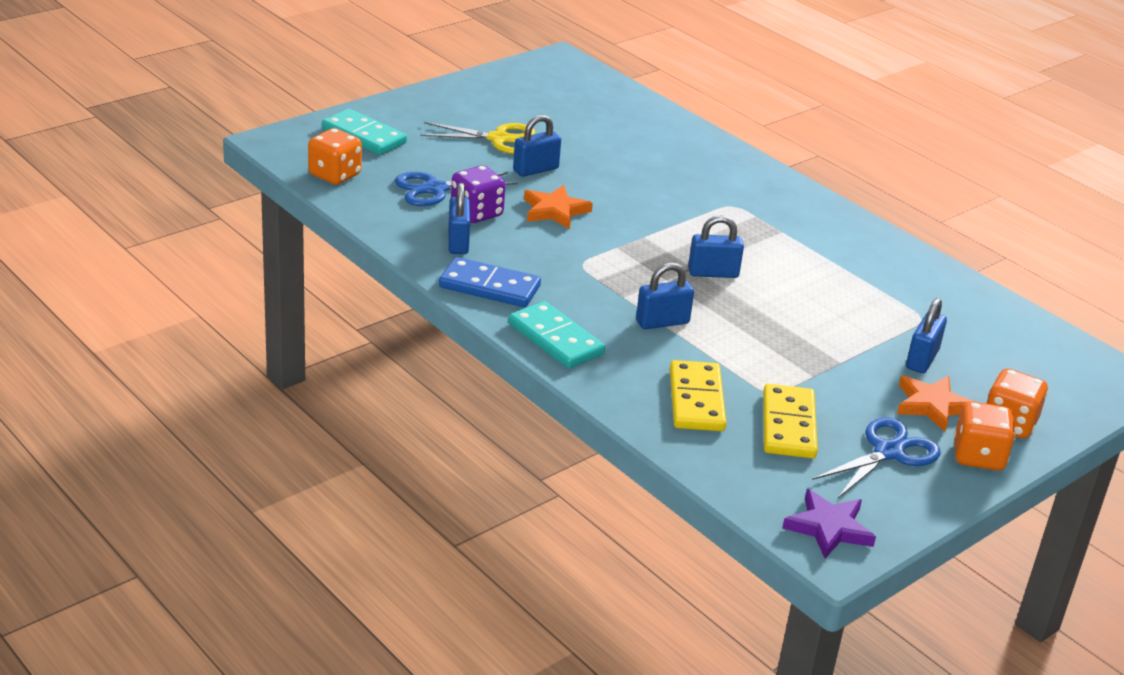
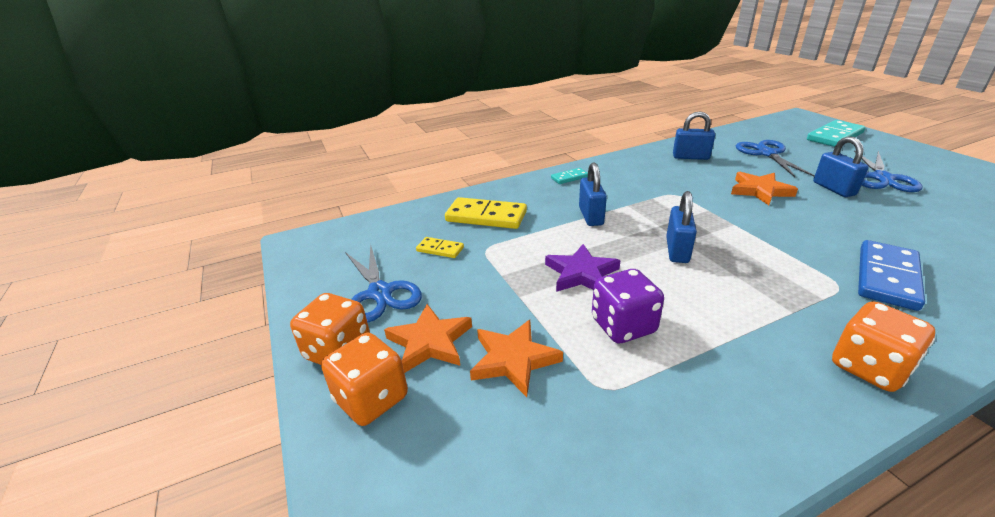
camera: 110 degrees right, 0 degrees up
(335, 175) = (765, 129): orange dice -> orange dice (869, 367)
(476, 213) = (737, 164): purple dice -> purple dice (623, 326)
(489, 287) = (633, 163): blue domino -> blue domino (887, 277)
(498, 139) = (882, 178): yellow scissors -> blue scissors
(556, 339) = (569, 178): turquoise domino -> turquoise domino, size x0.52
(788, 425) = (440, 249): yellow domino -> yellow domino, size x0.52
(829, 528) = (322, 245): purple star -> purple star (581, 273)
(922, 359) = (513, 360): blue padlock -> orange star

